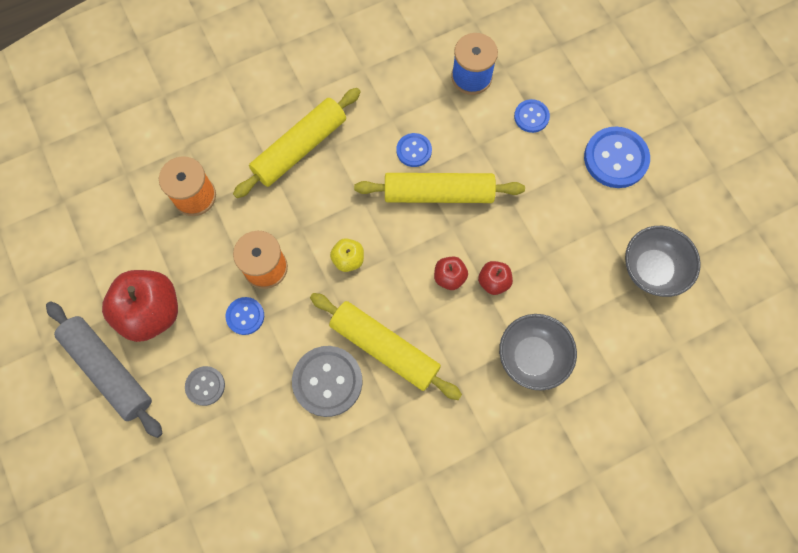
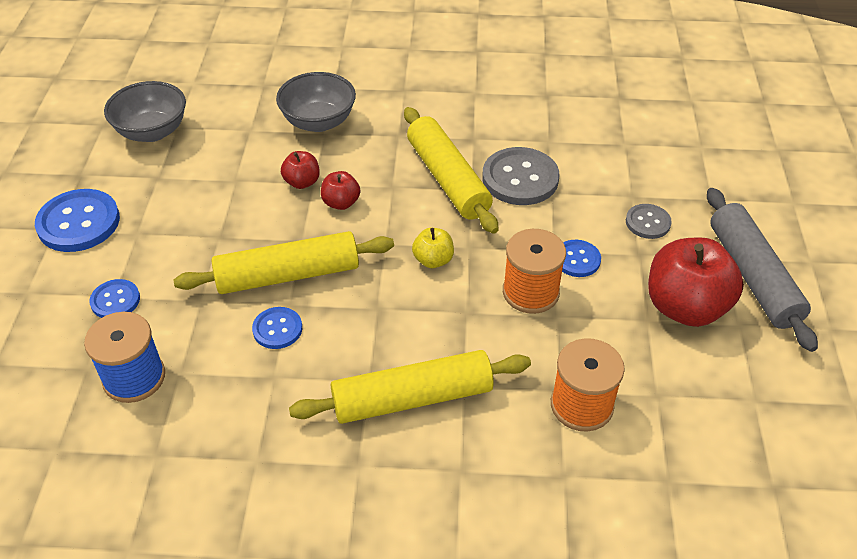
camera: 150 degrees left, 25 degrees down
(438, 193) = (288, 275): yellow rolling pin -> yellow rolling pin turned 45 degrees counterclockwise

